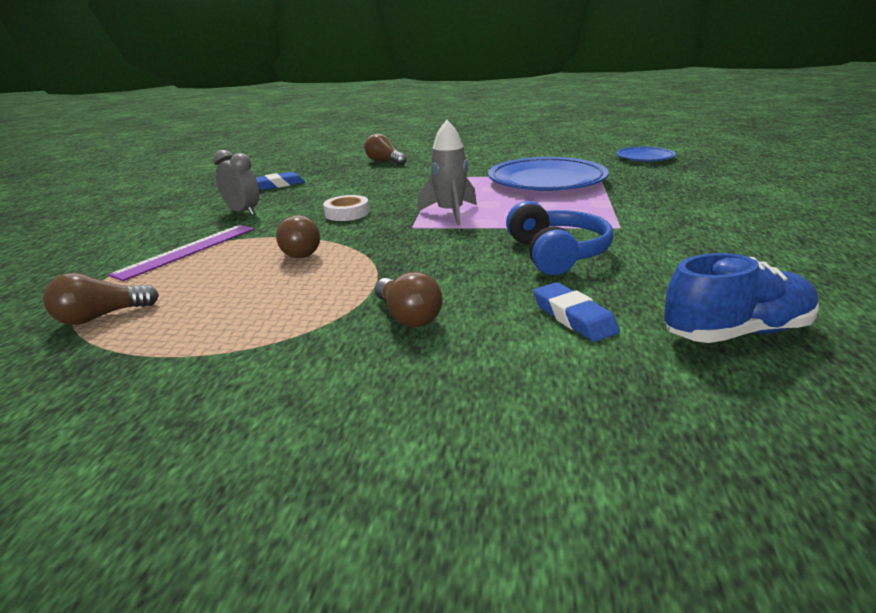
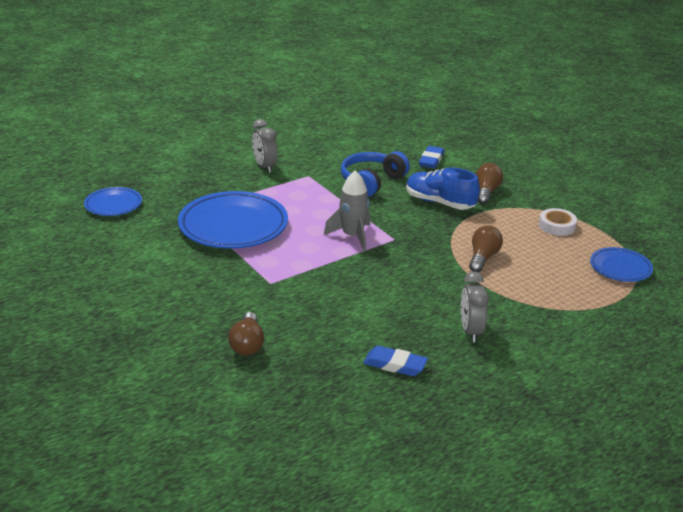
camera: 135 degrees left, 5 degrees up
(101, 317) = (620, 268): brown light bulb -> blue plate
(187, 250) = (546, 302): purple ruler -> none
(347, 213) = (406, 278): white tape -> white tape (557, 226)
(672, 213) = (264, 167): none -> grey clock
(736, 332) = (397, 132): blue shoe -> blue shoe (439, 203)

